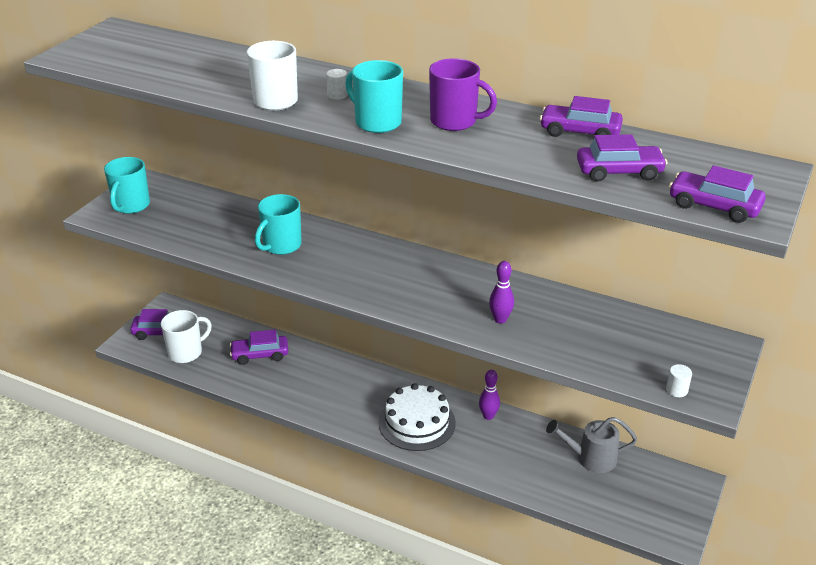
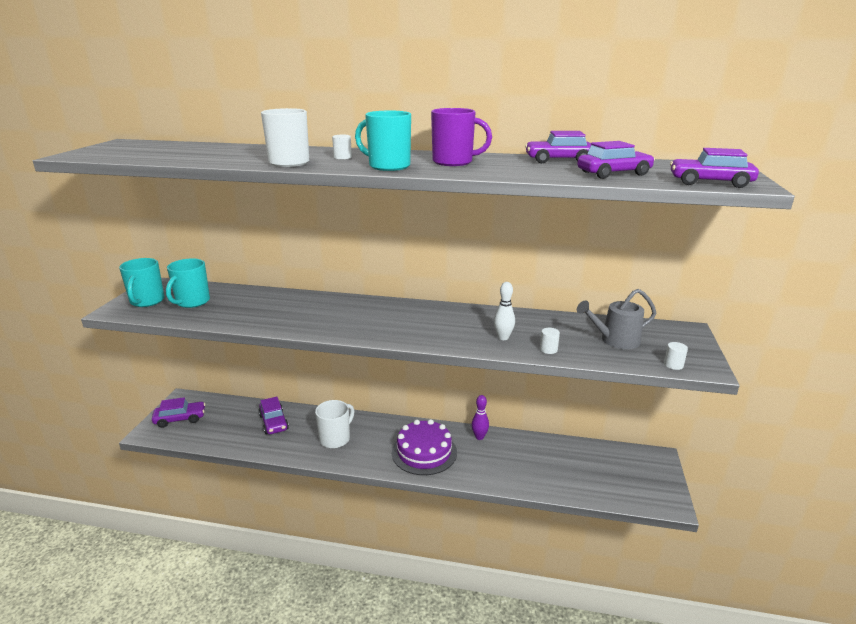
camera: 15 degrees left, 10 degrees down
(186, 352) = (207, 431): white mug -> white mug (335, 439)
(260, 355) = (274, 422): purple car -> purple car turned 90 degrees counterclockwise
(281, 245) = (293, 312): turquoise mug -> turquoise mug (192, 302)
(417, 422) = (424, 452): white cake -> purple cake
(500, 319) = (503, 337): purple bowling pin -> white bowling pin
(543, 344) = (548, 349): none -> white cylinder
(591, 458) = (572, 454): grey watering can -> grey watering can (615, 340)

